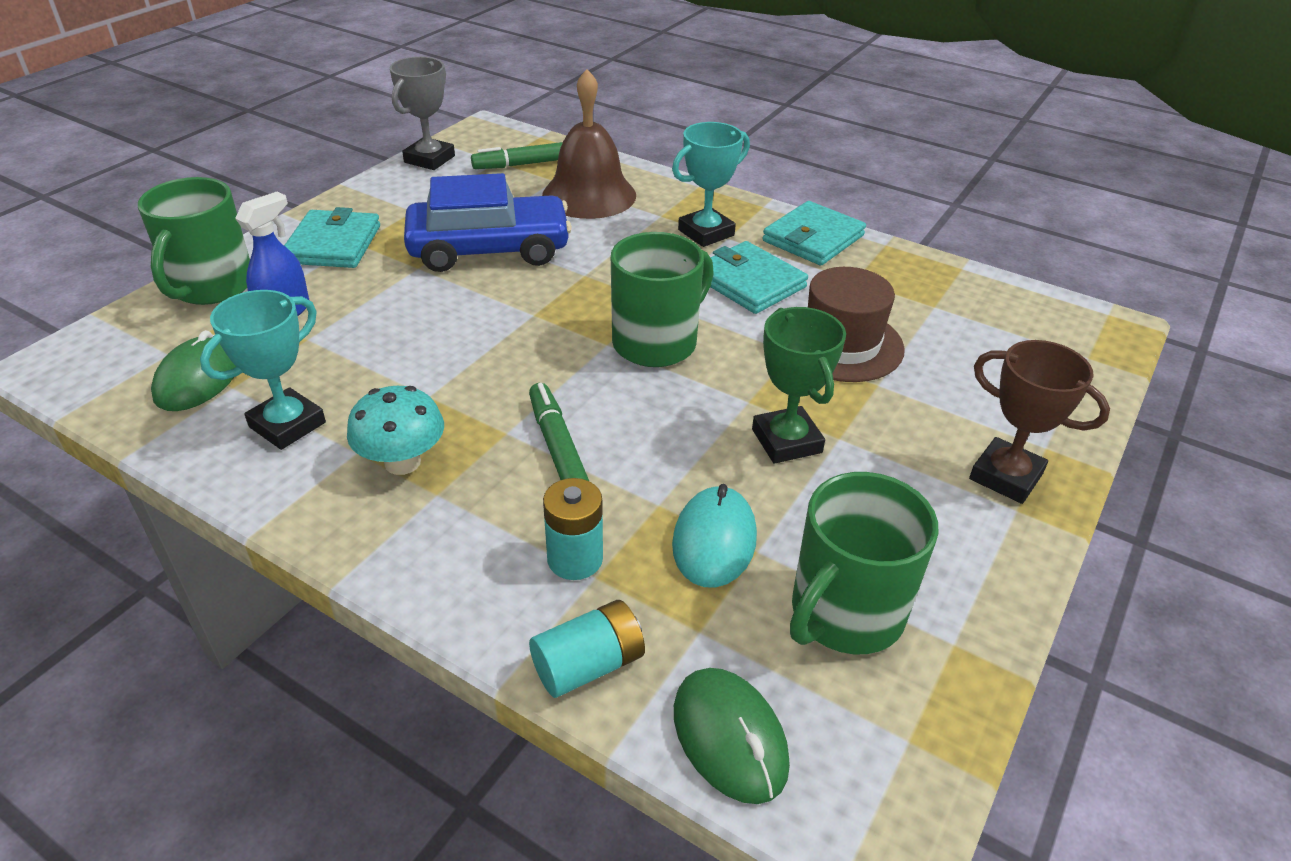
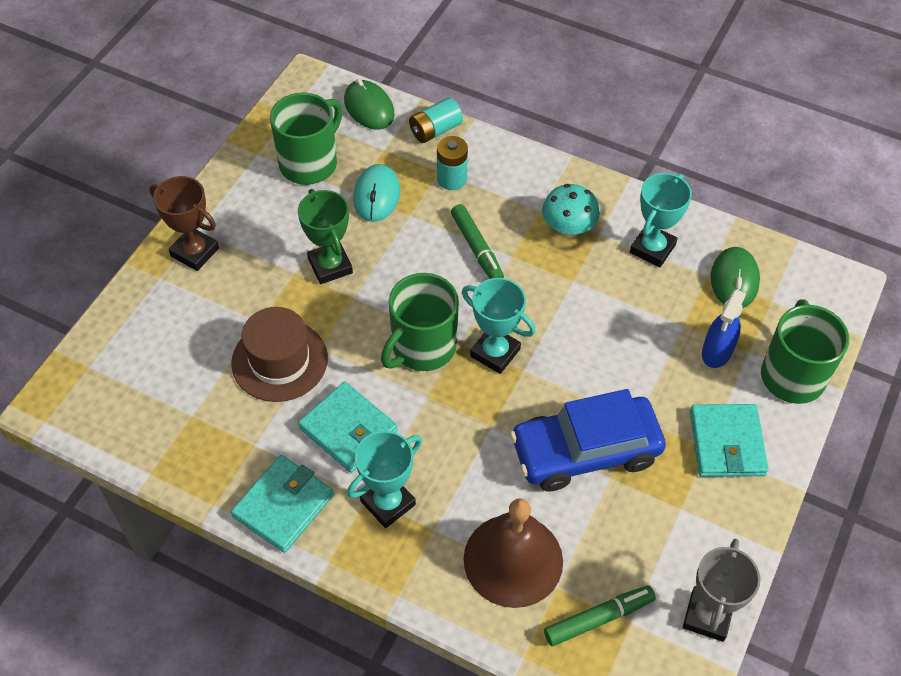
camera: 175 degrees right, 15 degrees up
(564, 331) = (495, 353): none -> turquoise trophy

